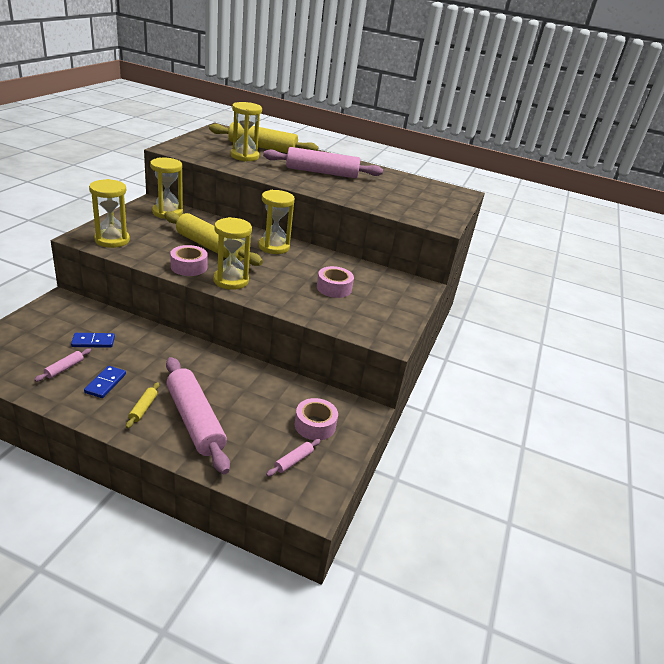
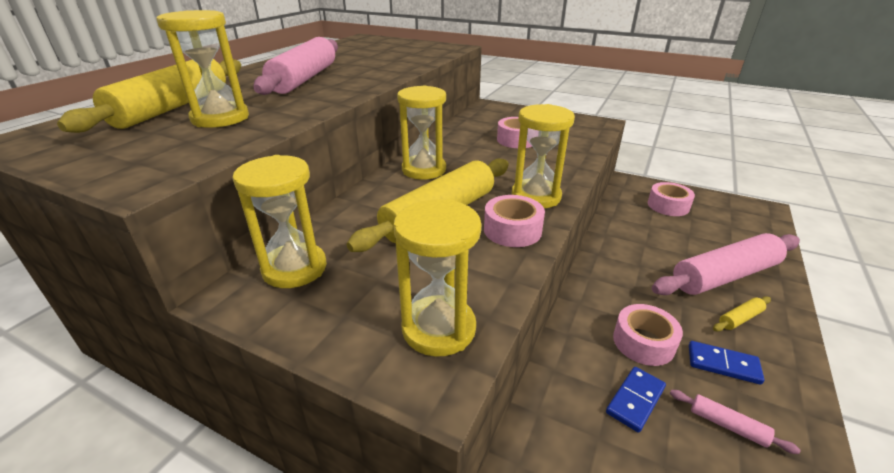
camera: 80 degrees left, 0 degrees up
(93, 342) = (635, 400): blue domino -> blue domino turned 45 degrees clockwise
(134, 356) = (643, 342): none -> pink tape
(143, 408) = (740, 319): yellow rolling pin -> yellow rolling pin turned 45 degrees counterclockwise
(293, 461) = (724, 217): pink rolling pin -> none

